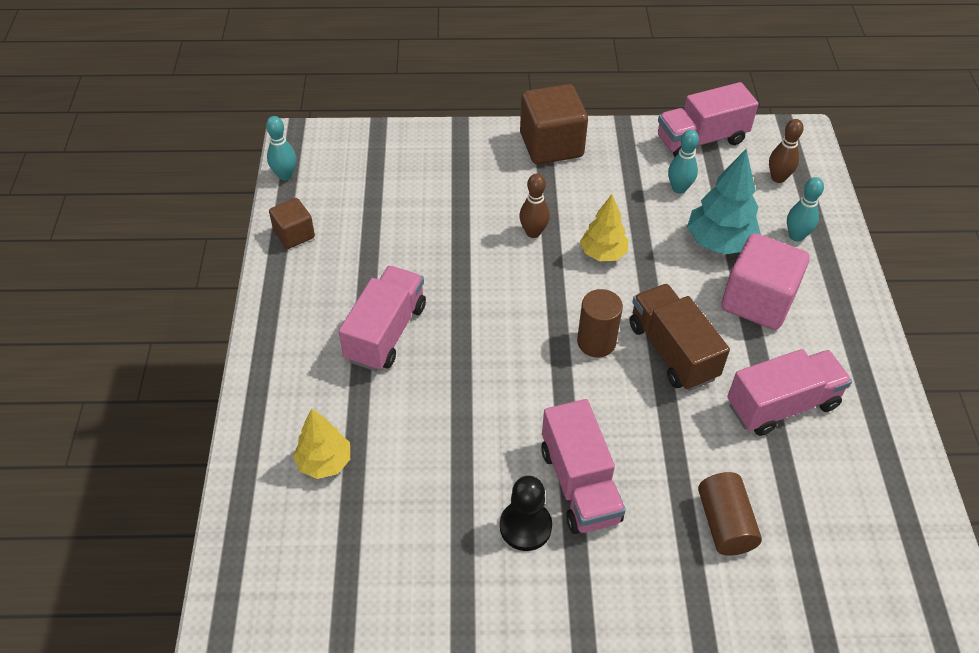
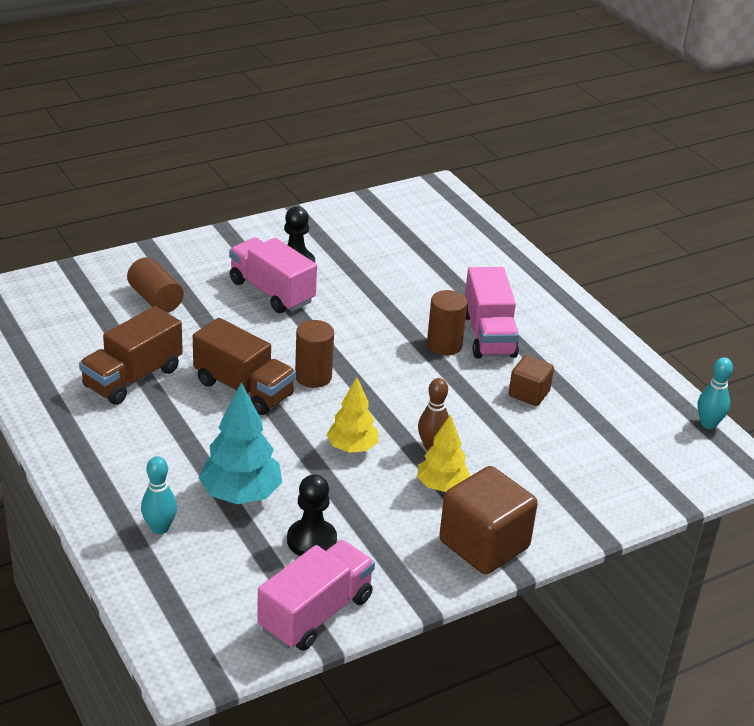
camera: 150 degrees right, 15 degrees down
(294, 234) = (639, 379): brown cube -> brown cube (529, 393)
(324, 462) = (456, 258): yellow tree -> yellow tree (442, 486)
(440, 336) = (444, 345): none -> brown cylinder
(679, 188) = (311, 540): turquoise bowling pin -> black pawn
(757, 301) = (181, 451): pink cube -> none
(778, 178) = (201, 593): brown bowling pin -> none
(782, 405) = (133, 378): pink truck -> brown truck

